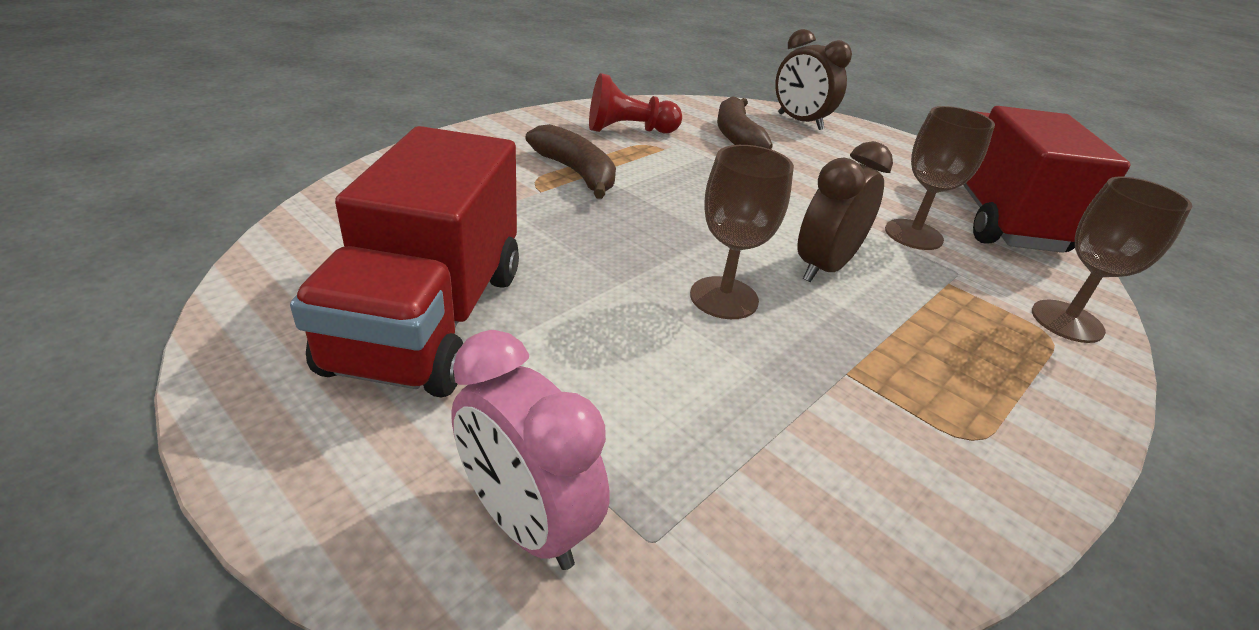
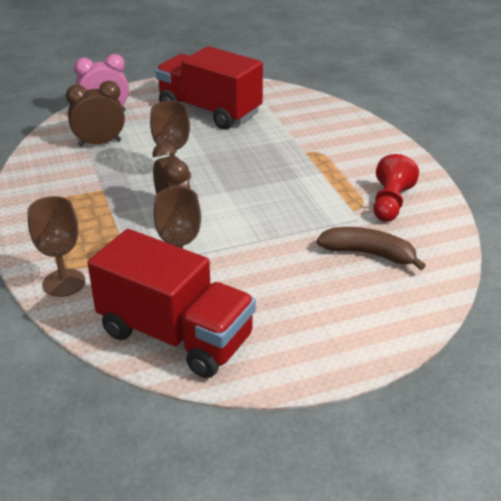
camera: 120 degrees right, 0 degrees up
(576, 172) = (325, 167): brown banana -> none
(800, 122) = (398, 310): brown clock -> brown clock (99, 143)

